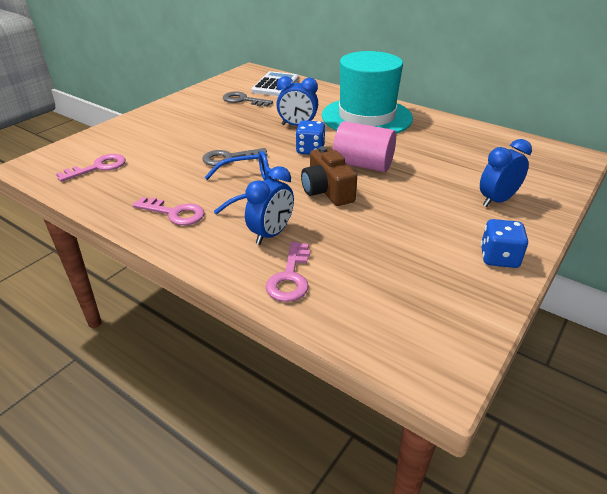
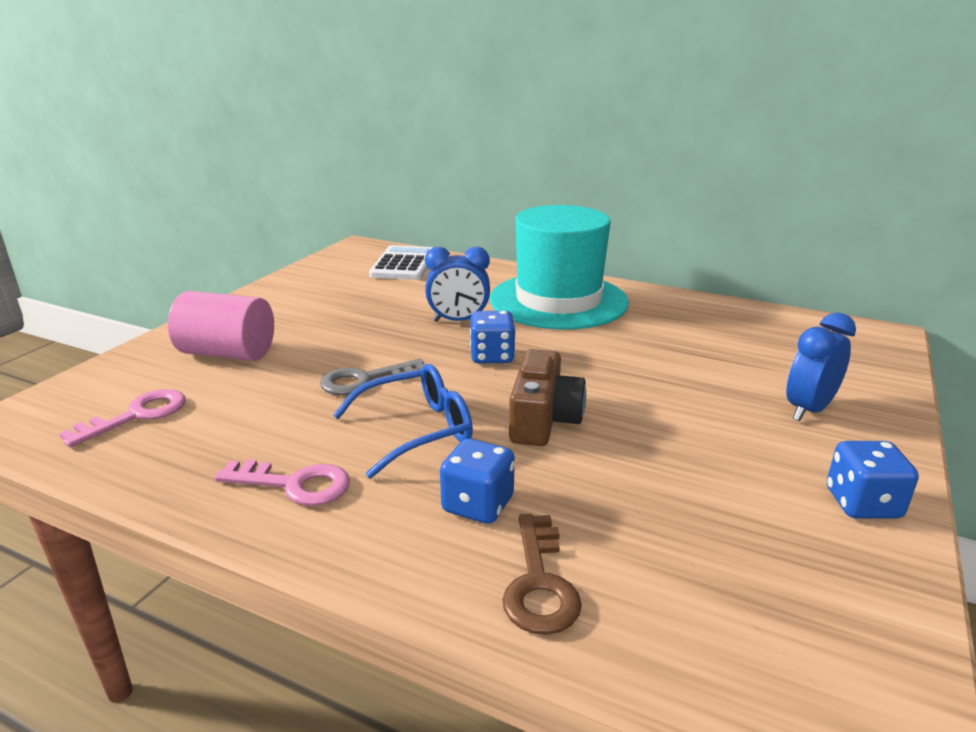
camera: 10 degrees left, 10 degrees down
(243, 100) = (360, 289): grey key -> none
(271, 234) = (478, 505): blue clock -> blue dice
(290, 277) = (539, 583): pink key -> brown key
(327, 191) = (543, 419): brown camera -> brown camera turned 135 degrees counterclockwise
(363, 165) = (583, 372): pink cylinder -> pink cylinder (228, 353)

